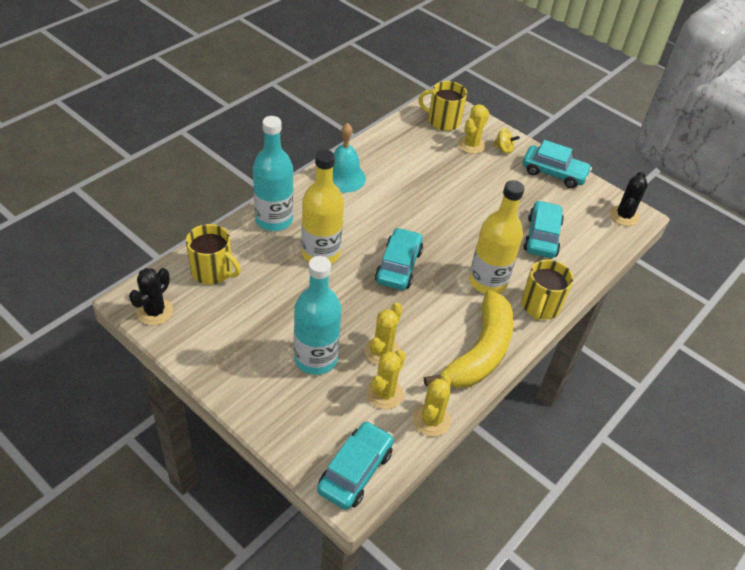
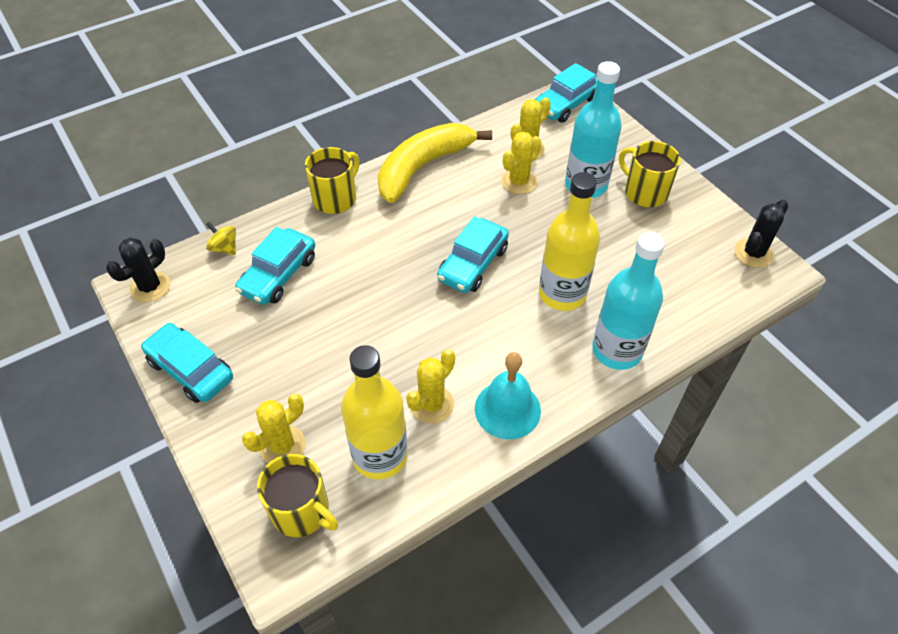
camera: 160 degrees left, 5 degrees up
(213, 271) = (693, 290): yellow mug -> yellow mug (644, 192)
(431, 420) = (492, 125): yellow cactus -> yellow cactus (432, 404)
(487, 281) = (377, 231): yellow bottle -> yellow bottle (380, 455)
(503, 149) = (235, 429): yellow spinning top -> yellow spinning top (224, 248)

